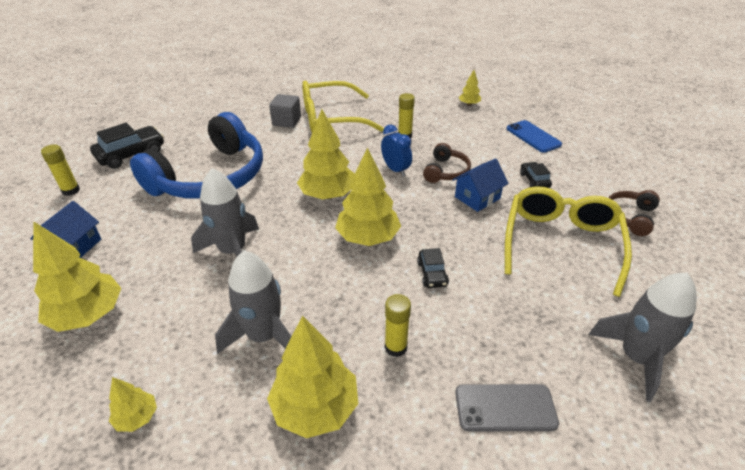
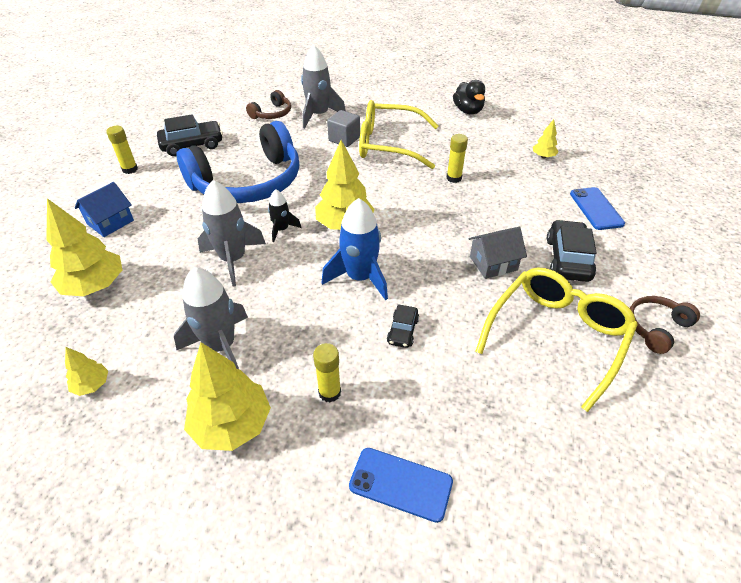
camera: 20 degrees right, 5 degrees up
(268, 212) = (282, 229): none -> black rocket
(368, 237) = (360, 278): yellow tree -> blue rocket
(386, 79) = (468, 111): none -> black duck
(395, 170) = (424, 213): blue clock -> none
(446, 171) = (475, 227): brown headphones -> brown headphones (272, 113)
(477, 198) = (493, 263): blue house -> grey house
(505, 408) = (400, 484): grey phone -> blue phone
(534, 180) = (567, 259): black car -> black car, size x1.79
(636, 358) = (567, 481): grey rocket -> grey rocket (319, 115)

